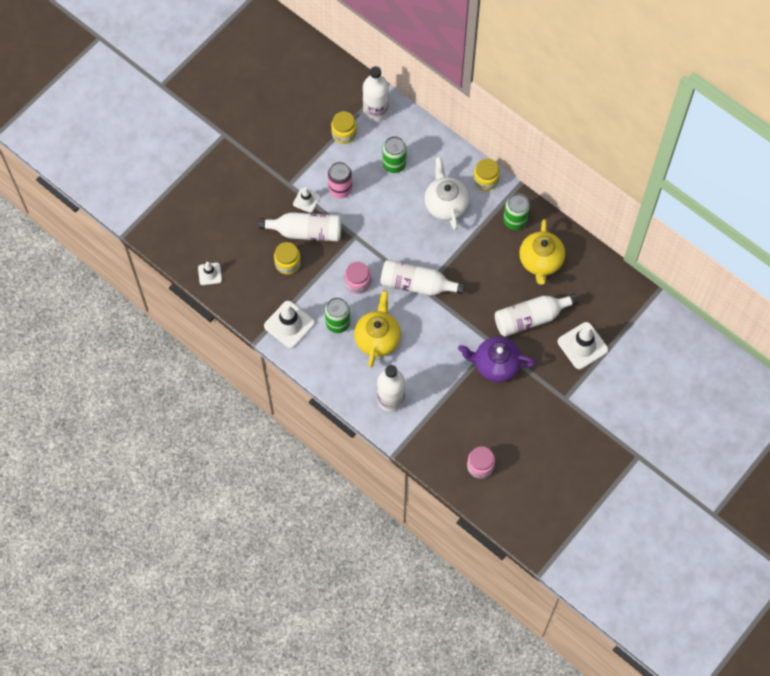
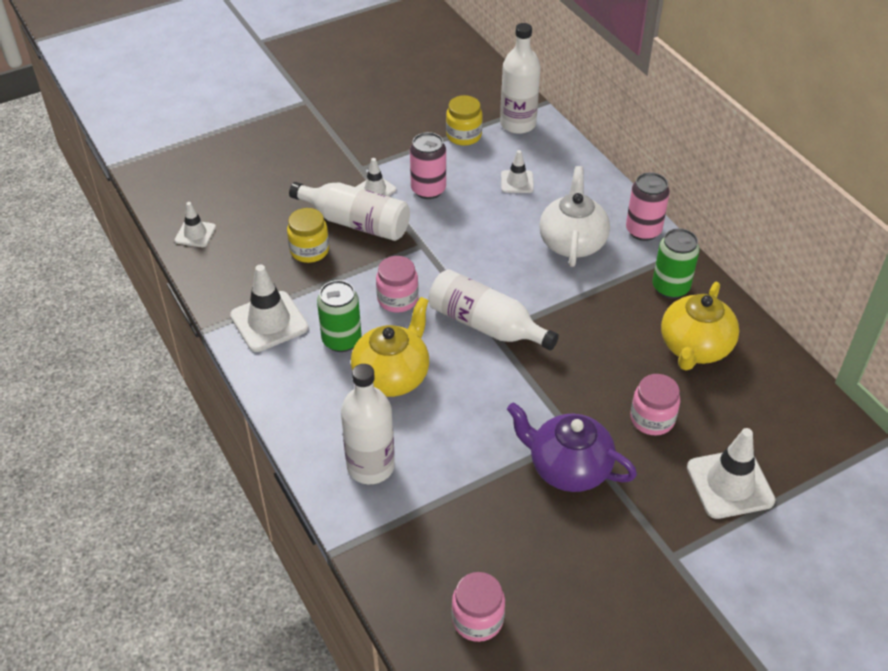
camera: 20 degrees right, 20 degrees down
(394, 164) = (517, 182): green can -> white traffic cone
(485, 180) = (643, 231): yellow jar -> pink can
(531, 318) = (652, 419): white bottle -> pink jar

